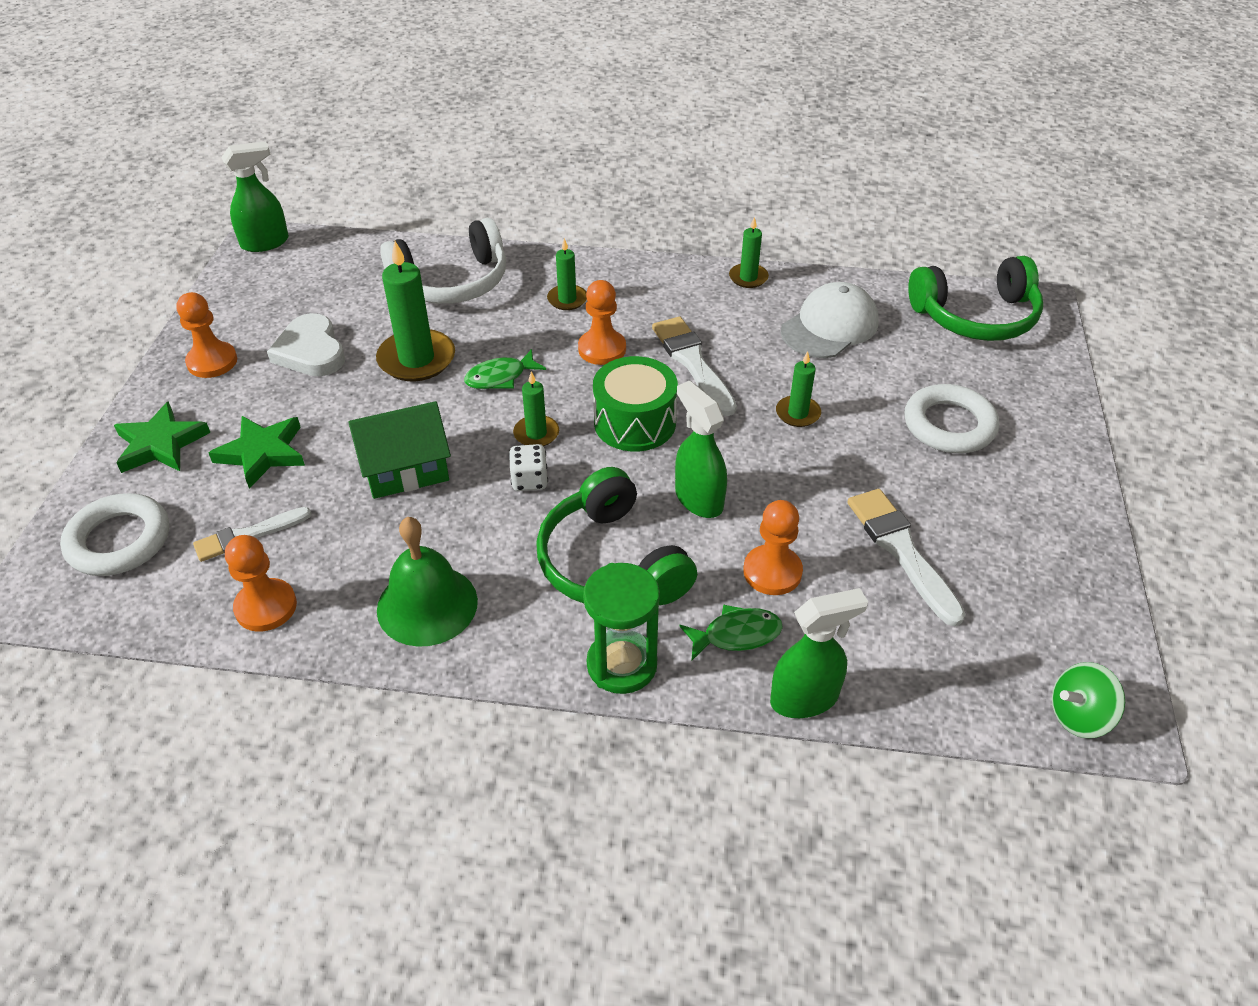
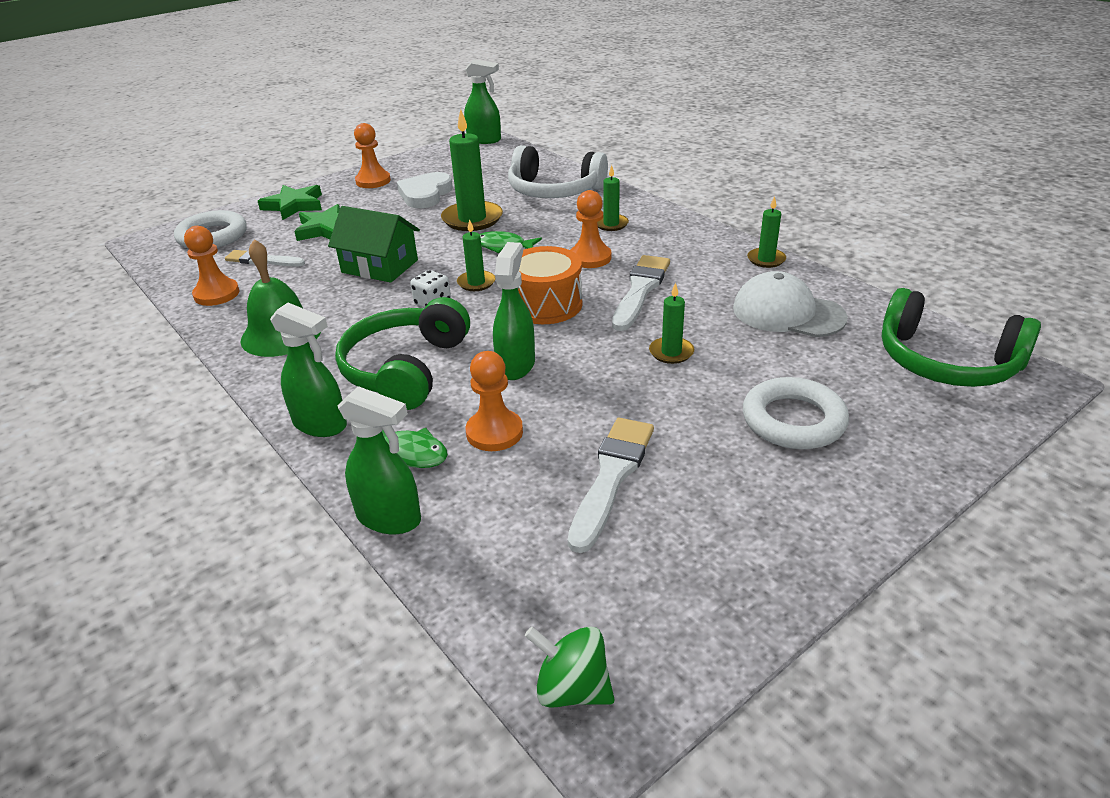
camera: 45 degrees right, 10 degrees down
(622, 665) = (320, 424): green hourglass -> green spray bottle
(635, 422) = (545, 304): green drum -> orange drum
(829, 326) = (787, 313): white cap -> white cap turned 150 degrees counterclockwise

